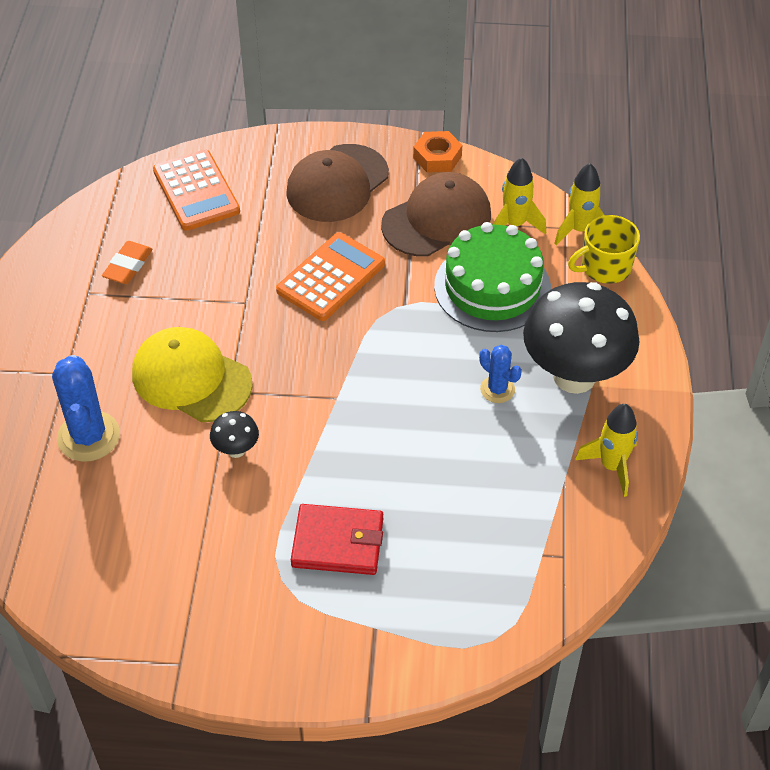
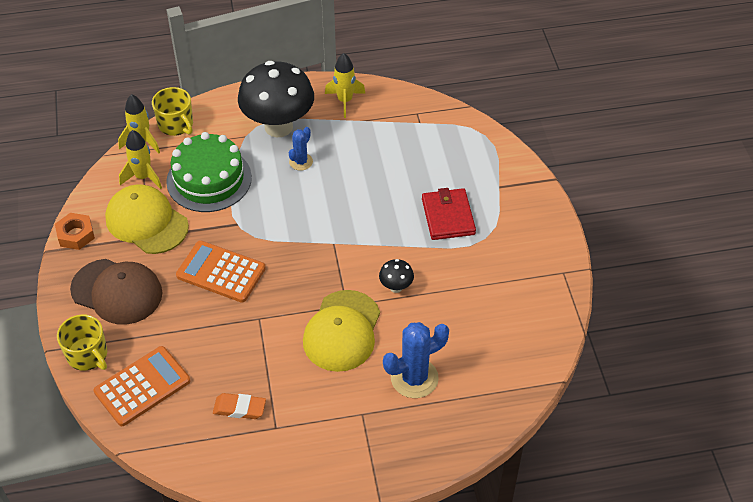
camera: 105 degrees left, 0 degrees up
(258, 153) = (88, 355): none -> yellow mug
(437, 219) = (146, 222): brown cap -> yellow cap

